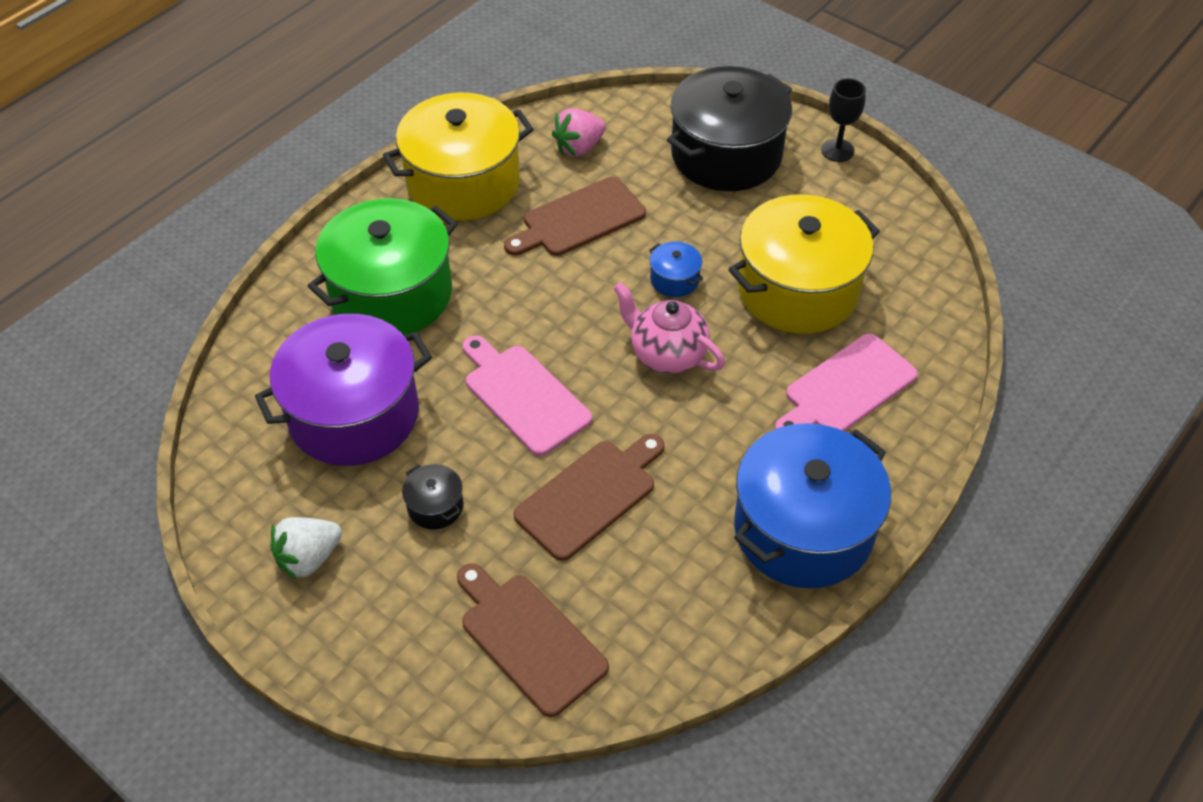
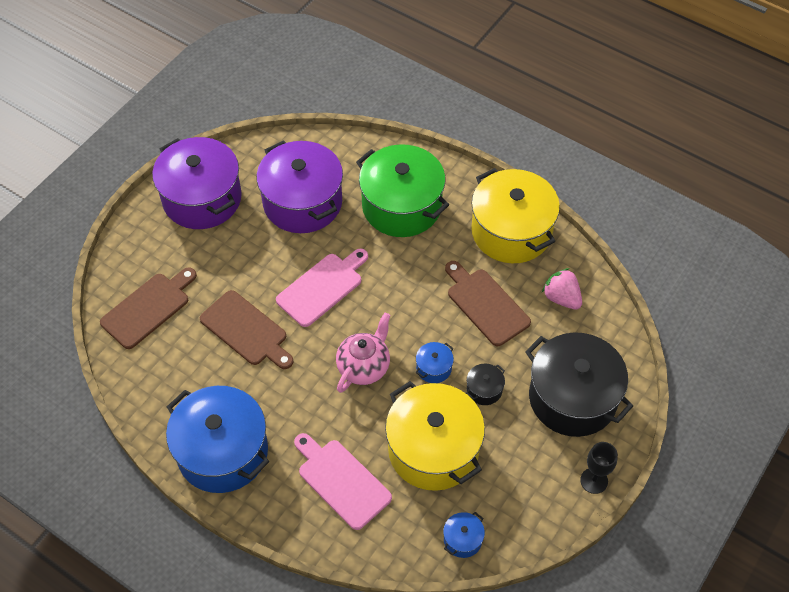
camera: 85 degrees right, 5 degrees up
(309, 558) = (202, 198): white strawberry -> purple pot
(435, 506) = (237, 252): black pot -> black pot (484, 390)
(921, 272) = (462, 539): none -> blue pot

